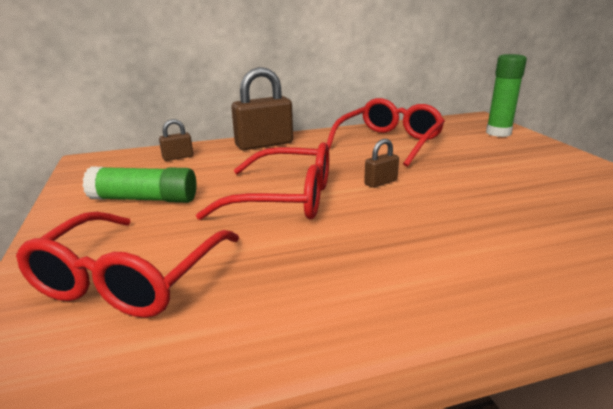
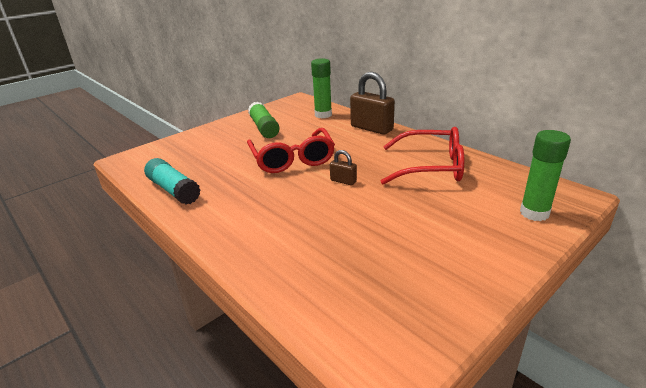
camera: 65 degrees right, 5 degrees up
(130, 278) = (194, 152): red glasses -> none
(178, 157) = (323, 115): brown padlock -> green glue stick
(270, 325) = (173, 190): none -> turquoise glue stick

